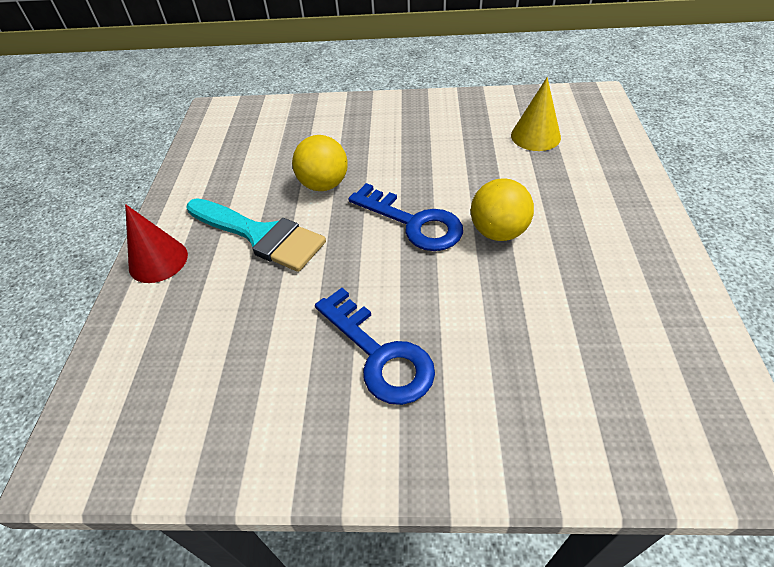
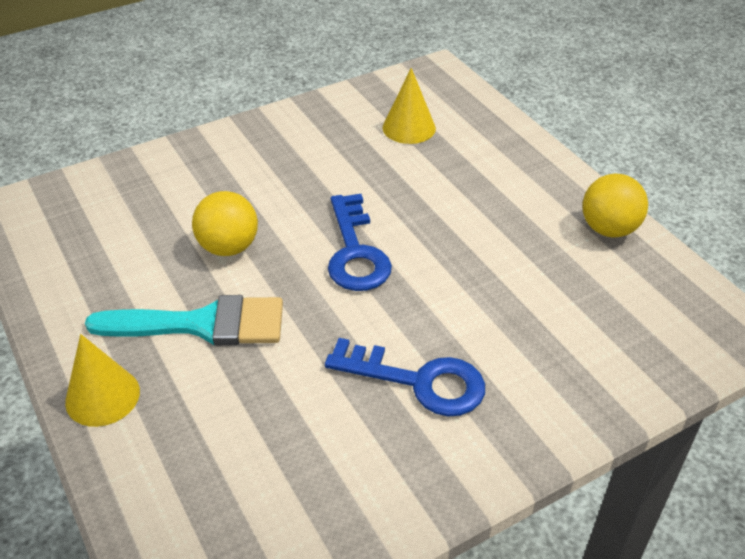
camera: 35 degrees left, 5 degrees down
(158, 260) = (102, 396): red cone -> yellow cone
(413, 222) = (355, 252): blue key -> blue key turned 75 degrees clockwise
(498, 232) = (441, 232): yellow ball -> yellow ball (608, 229)

